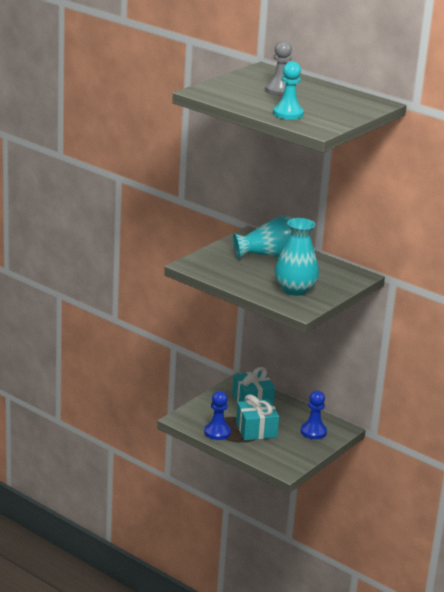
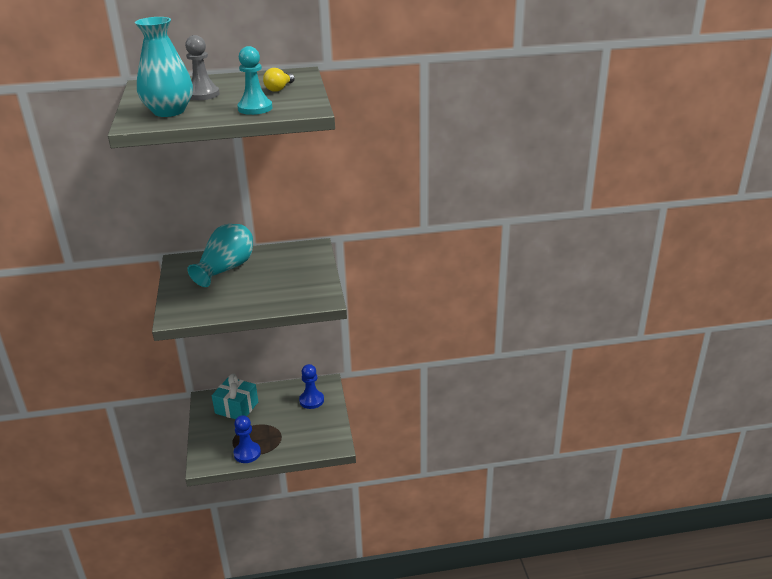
camera: 45 degrees left, 5 degrees up
(256, 430) = (272, 429): turquoise gift -> none
(295, 290) = (291, 286): turquoise vase -> turquoise vase (169, 111)
(336, 108) = (279, 89): none -> yellow light bulb

